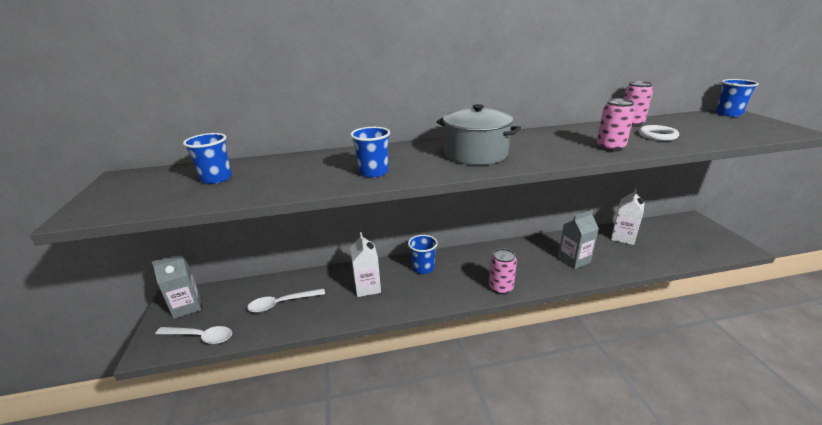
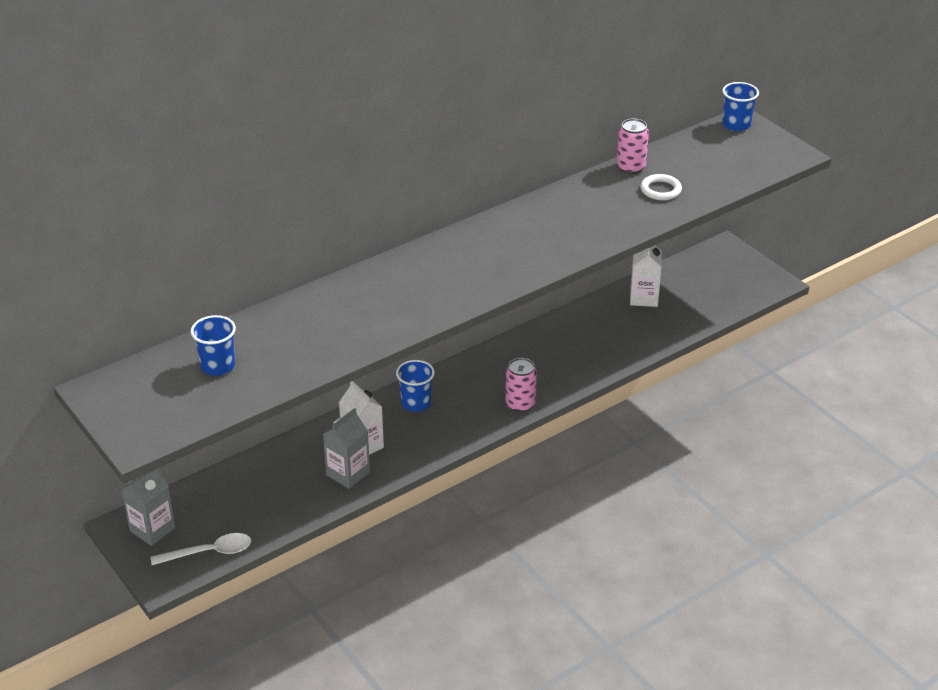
camera: 25 degrees left, 10 degrees up
(281, 303) = (271, 492): white spoon -> none
(373, 172) = (386, 318): blue cup -> none
(475, 153) = (478, 263): grey pot -> none
(574, 260) = (592, 346): grey carton -> grey carton (348, 473)
(610, 147) = (615, 223): pink can -> none

